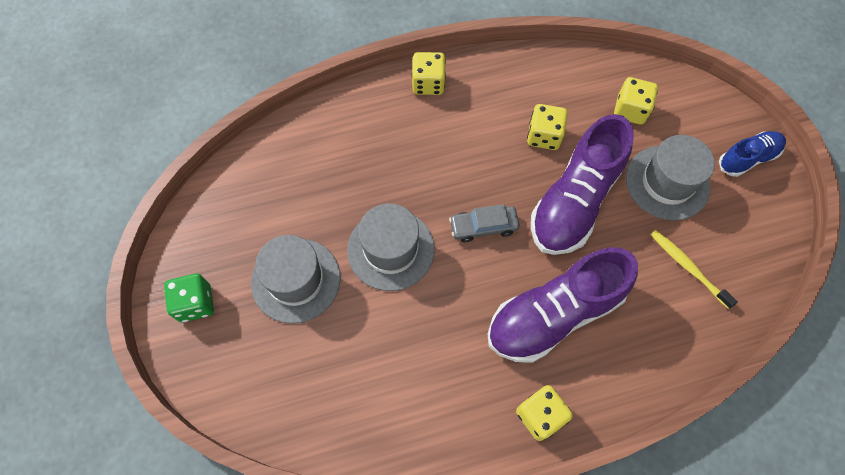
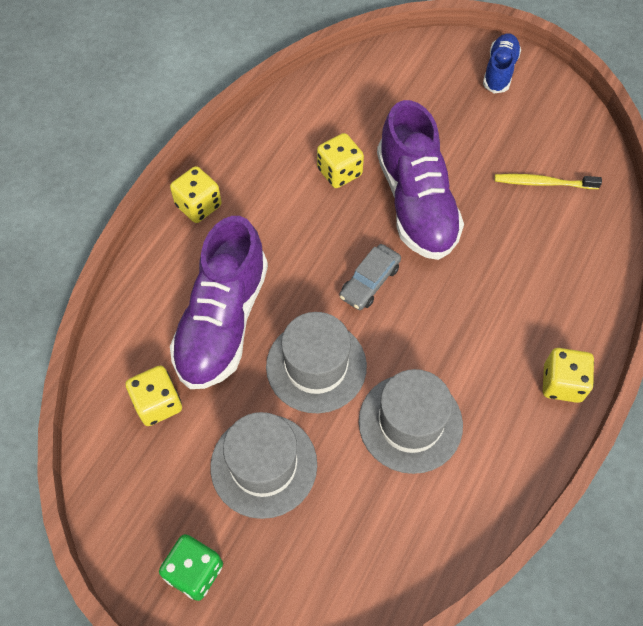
camera: 45 degrees left, 5 degrees down
(553, 314) = (492, 301): purple shoe -> purple shoe (222, 322)
(630, 110) = (382, 100): yellow dice -> yellow dice (158, 403)
(667, 182) = (465, 133): grey hat -> grey hat (410, 423)

